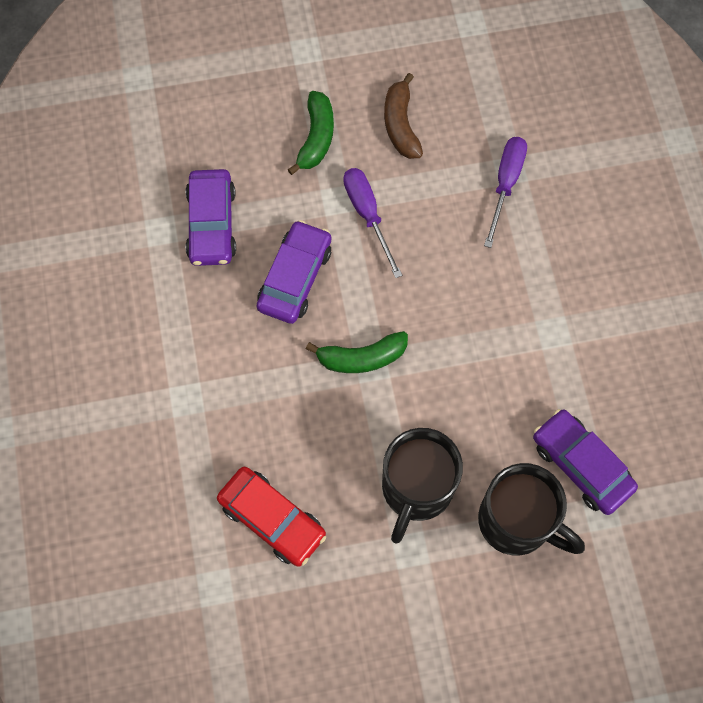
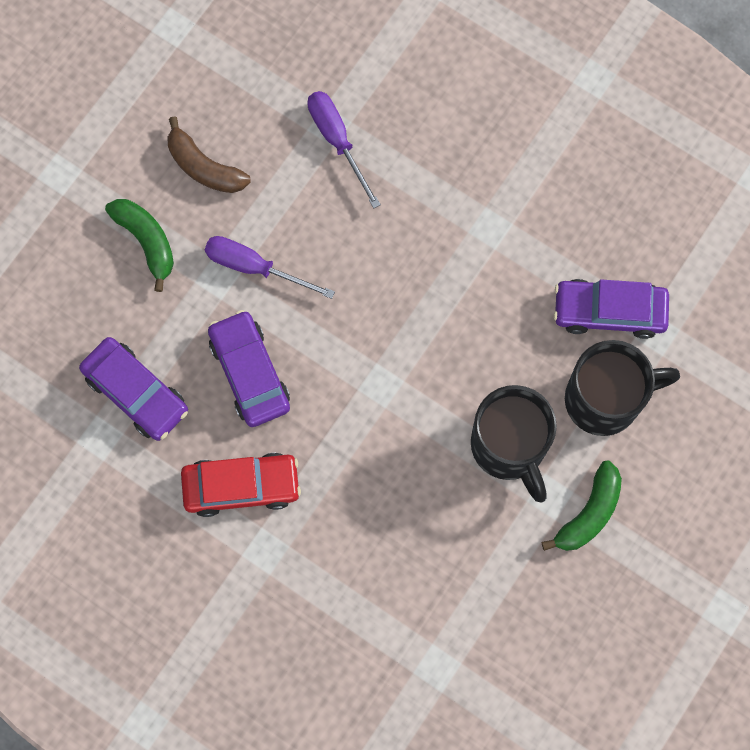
camera: 45 degrees left, 5 degrees up
(272, 519) = (427, 575): red car -> red car (241, 486)
(361, 357) = (367, 386): green banana -> green banana (588, 513)

